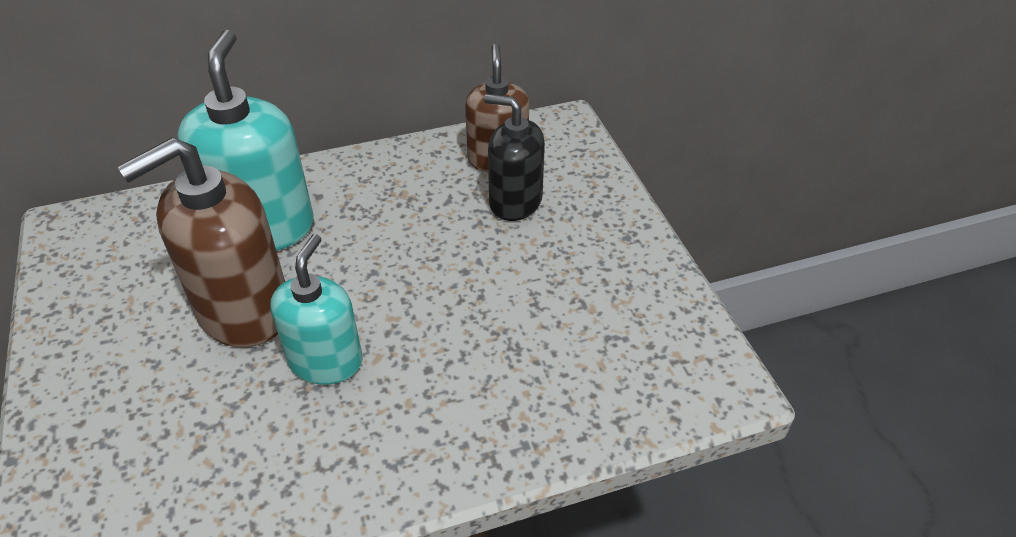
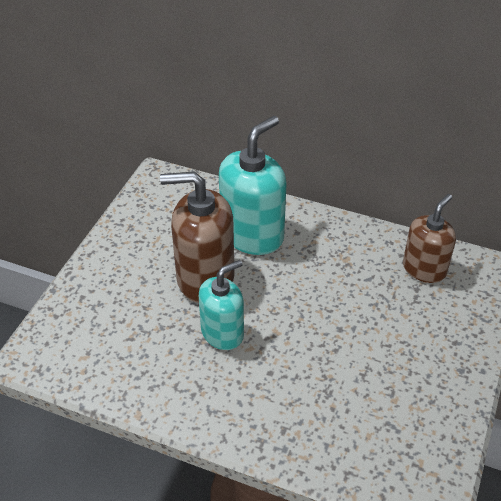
camera: 40 degrees right, 0 degrees up
(515, 201) = (409, 303): black soap dispenser -> none

